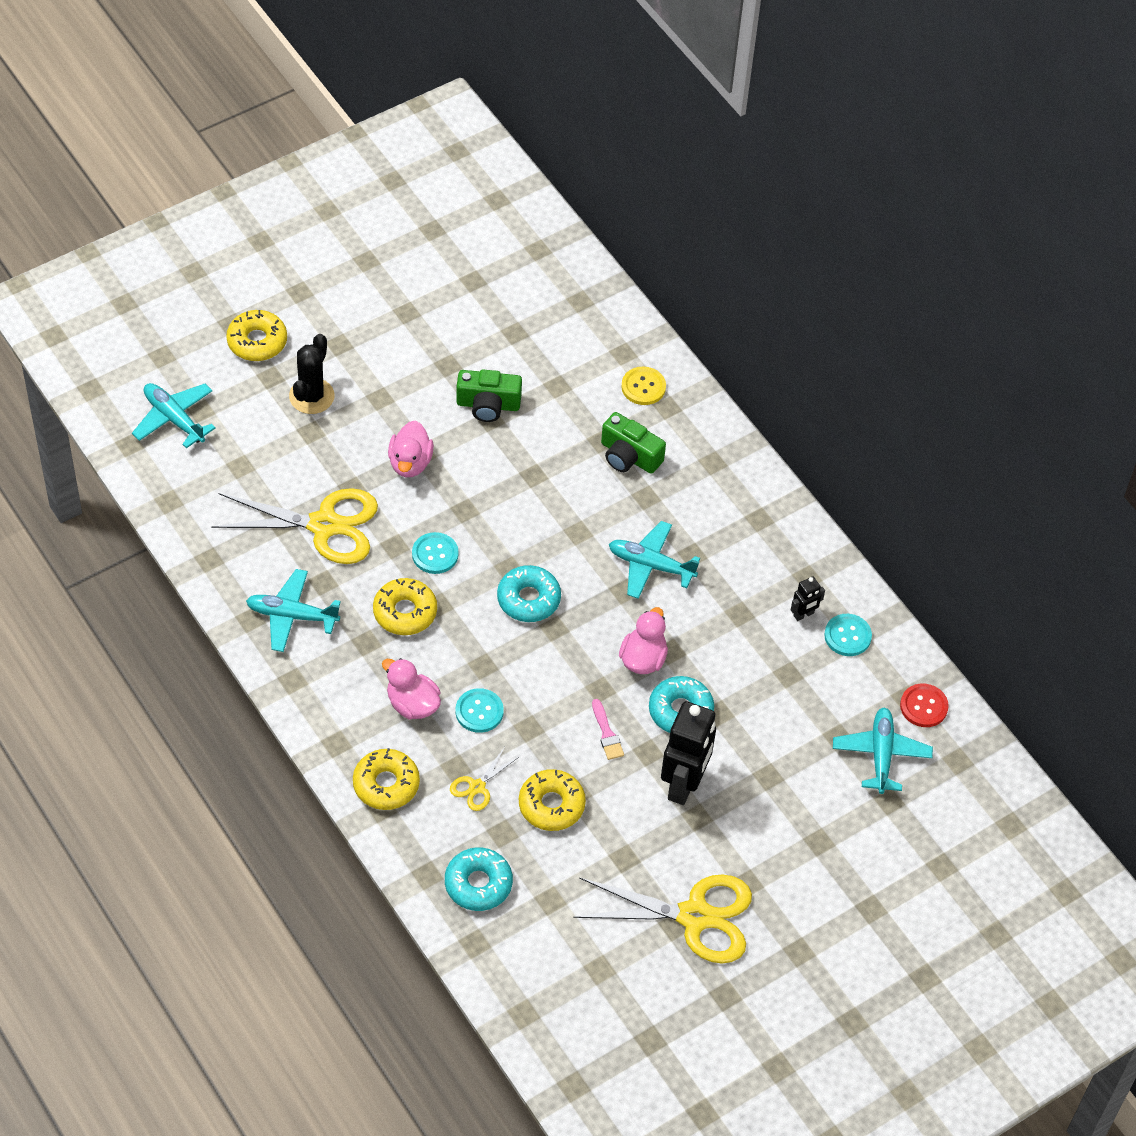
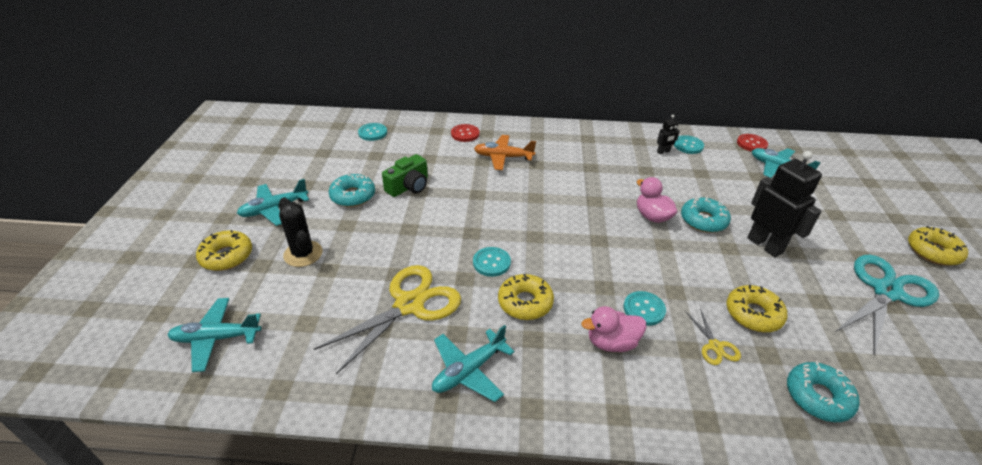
camera: 50 degrees left, 15 degrees down
(386, 784) = (682, 403): yellow donut -> yellow donut (933, 252)
(410, 463) = (409, 237): pink duck -> none
(528, 599) = (567, 240): turquoise donut -> turquoise donut (353, 196)
(555, 295) = (373, 133): none -> turquoise button
(607, 733) = (703, 258): pink brush -> none
(629, 456) = (503, 157): green camera -> orange plane
(643, 387) = (465, 134): yellow button -> red button
(650, 565) = (585, 183): turquoise plane -> turquoise plane (274, 209)
(695, 916) = (886, 292): yellow scissors -> turquoise scissors
(804, 614) = (663, 152): black robot -> black robot turned 60 degrees clockwise

